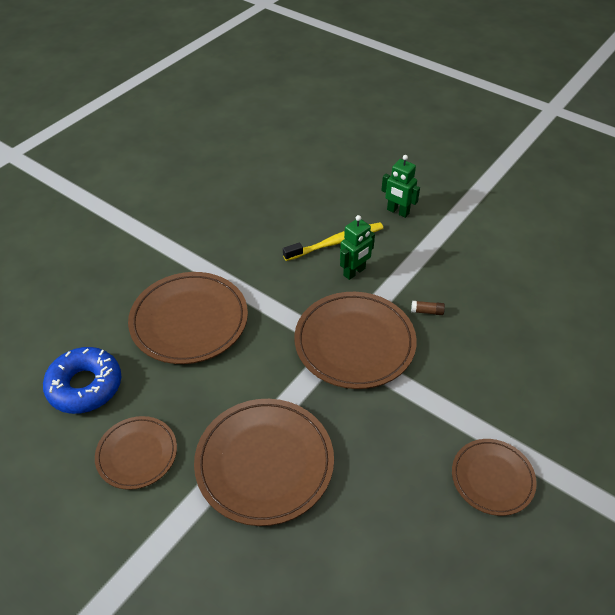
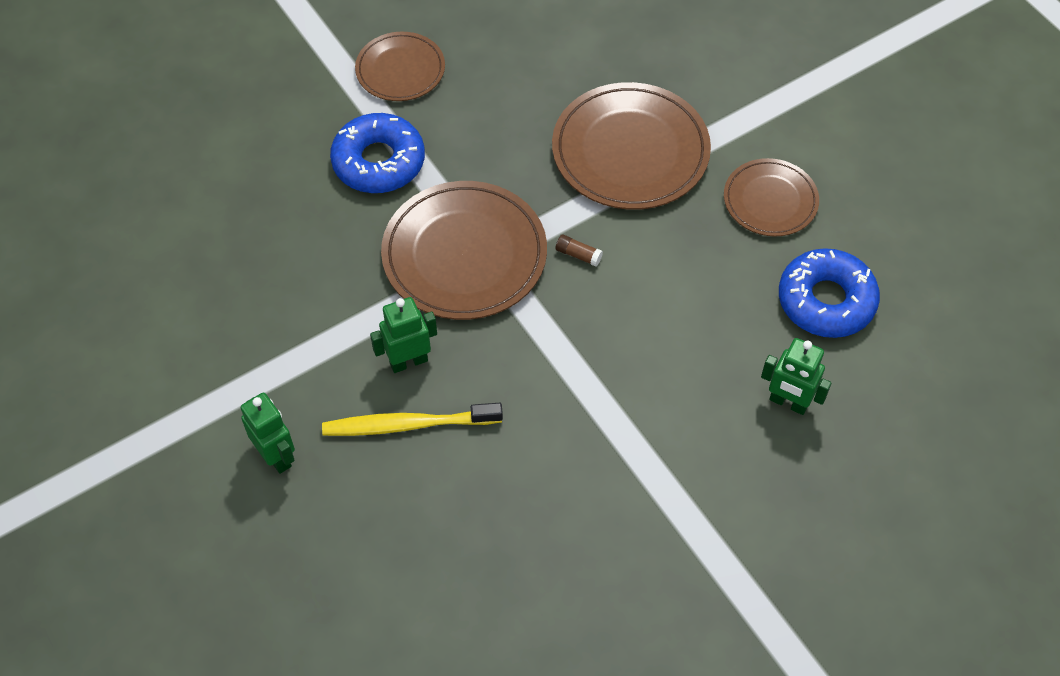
camera: 160 degrees left, 10 degrees up
(107, 313) = (788, 403): none -> green robot
(189, 320) = (673, 355): brown plate -> none
(427, 311) = (345, 268): brown glue stick -> brown glue stick (578, 255)
(455, 390) = (378, 162): none -> blue donut

